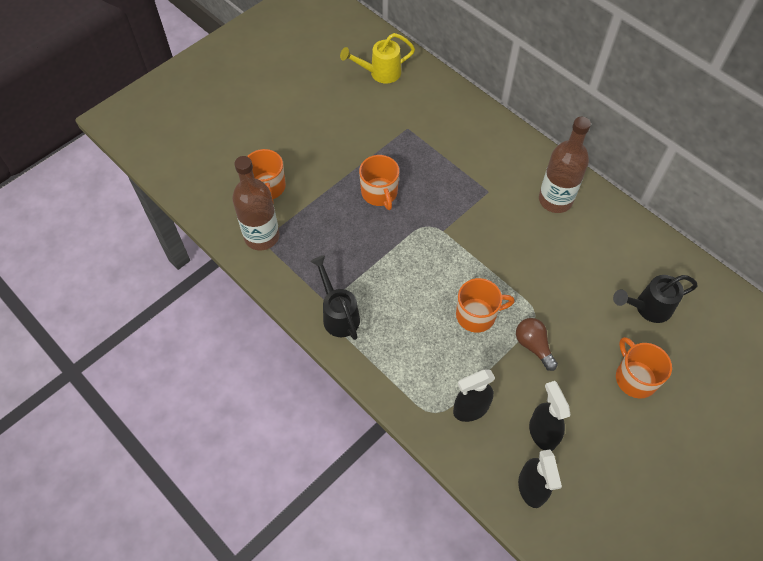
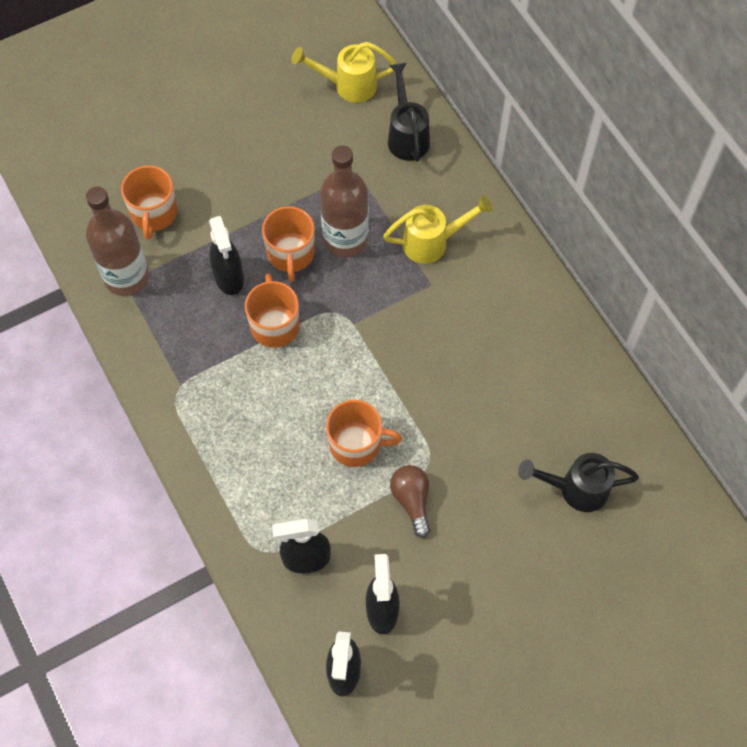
camera: 15 degrees right, 5 degrees up
(338, 314) = (187, 400): black watering can -> black watering can (407, 135)
(339, 220) = (229, 278): none -> black spray bottle
(479, 163) = (433, 242): none -> yellow watering can
(555, 200) = (513, 316): brown bottle -> brown bottle (345, 239)
(635, 378) = (523, 573): orange mug -> orange mug (274, 324)

